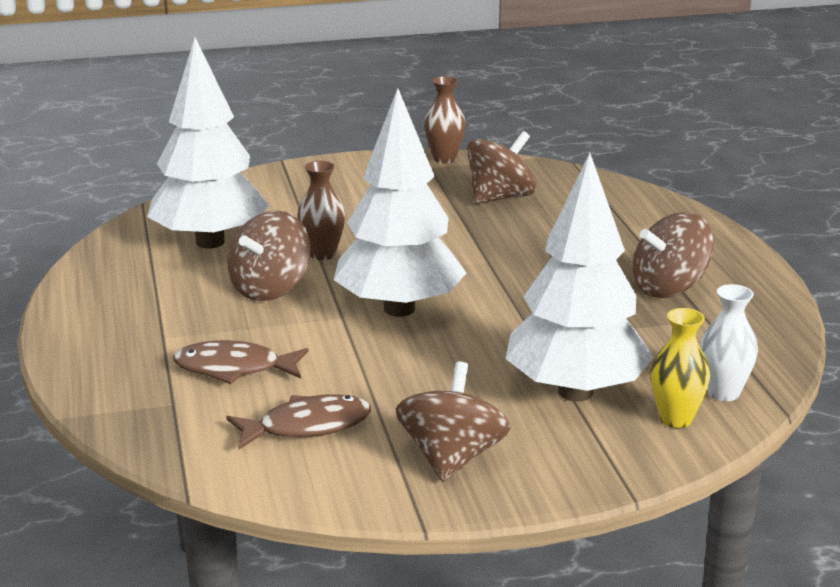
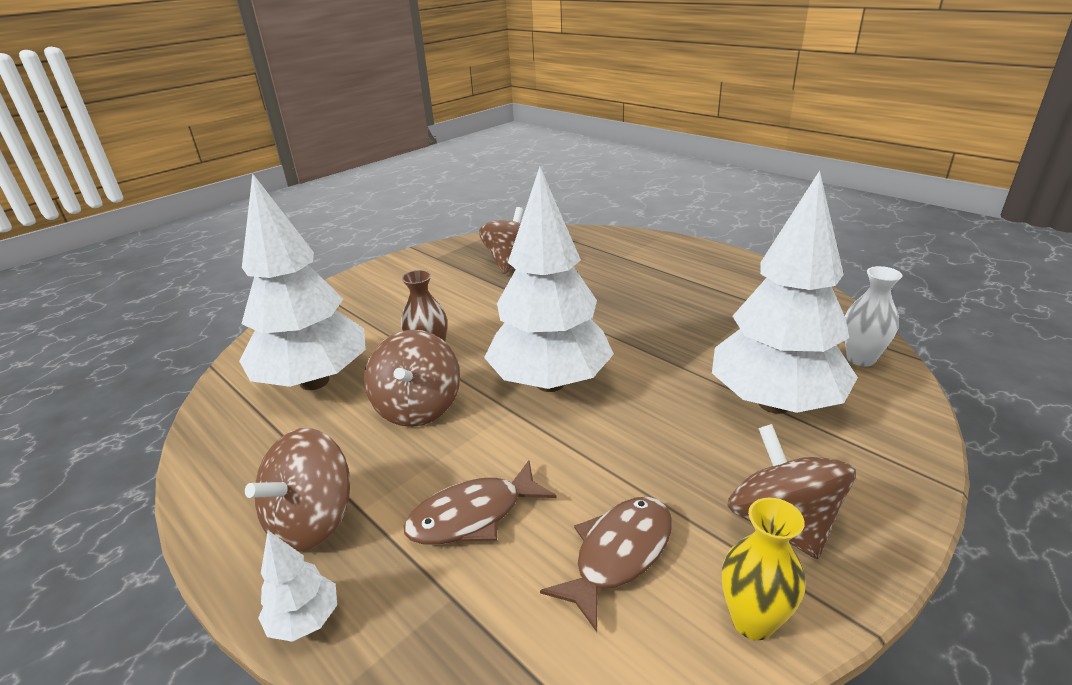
camera: 30 degrees left, 5 degrees up
(75, 379) = (305, 620): none -> white tree
(444, 159) = (440, 248): brown vase -> none
(669, 288) = (710, 291): brown spinning top -> brown spinning top (312, 521)
(675, 419) = (868, 396): yellow vase -> yellow vase (752, 621)

